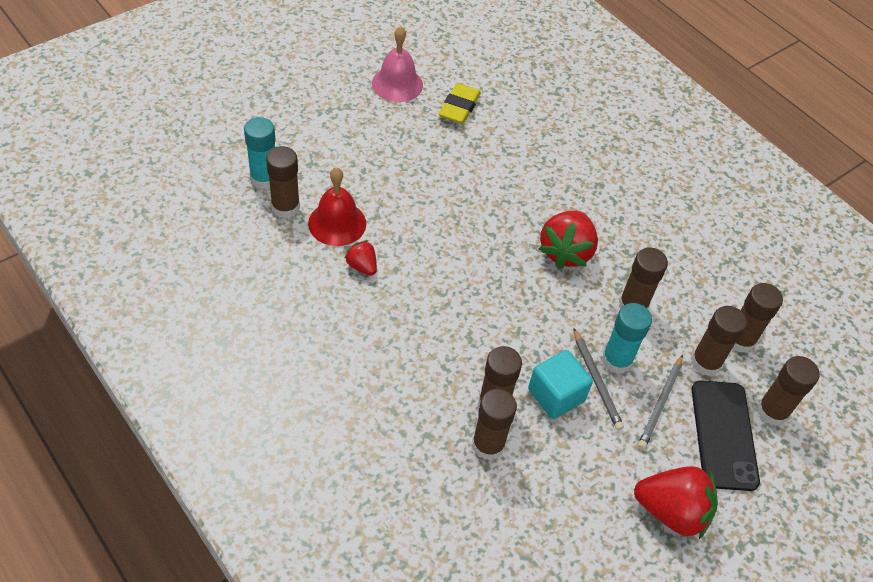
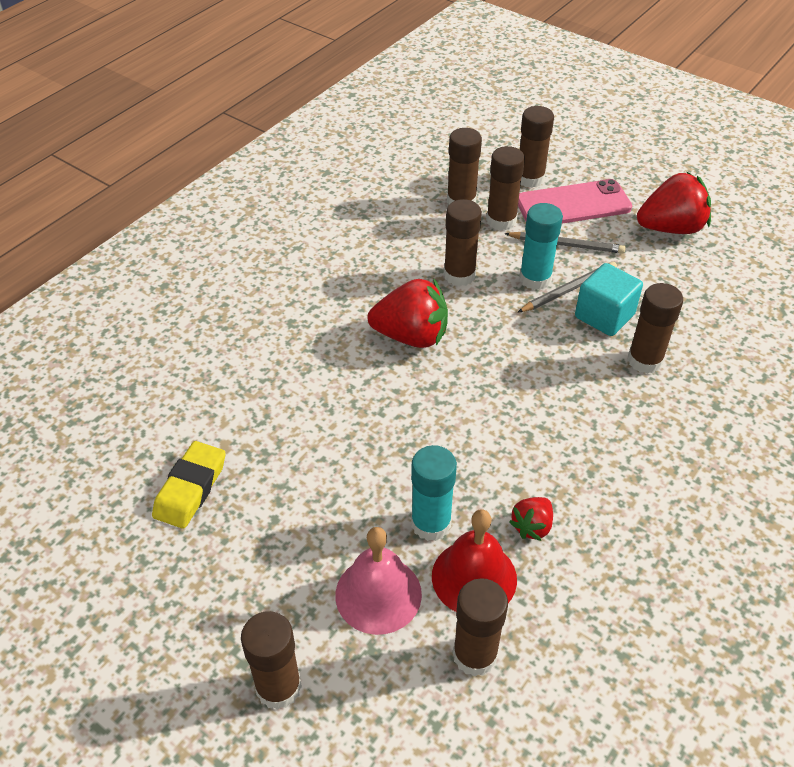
camera: 100 degrees left, 5 degrees down
(264, 178) = (430, 708): turquoise glue stick -> turquoise glue stick (431, 523)
(397, 84) = (157, 581): pink bell -> pink bell (378, 594)
(459, 107) = (190, 488): yellow eraser -> yellow eraser turned 75 degrees counterclockwise
(488, 445) = (694, 356): brown glue stick -> brown glue stick (278, 687)
(671, 511) = (670, 228): red strawberry -> red strawberry turned 75 degrees clockwise
(723, 435) = (573, 204): black phone -> pink phone

